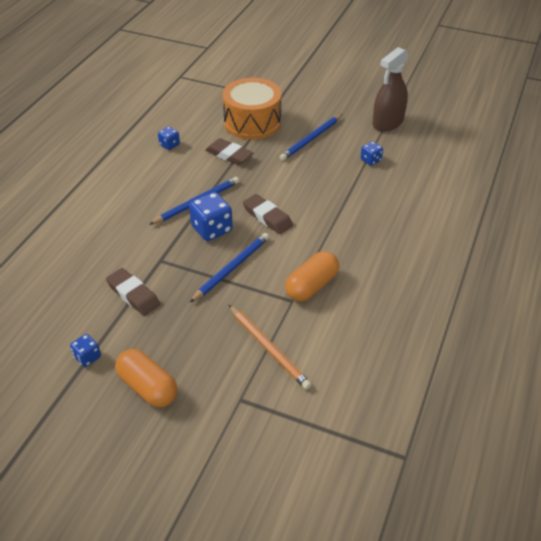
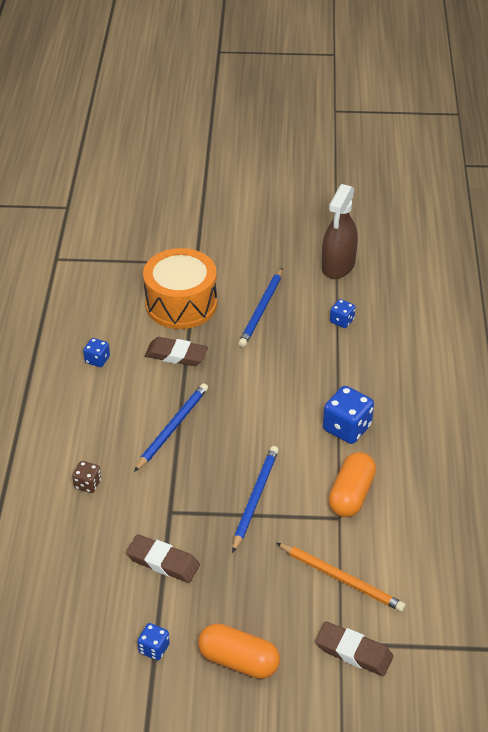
camera: 20 degrees left, 0 degrees up
(111, 225) = (87, 484): none -> brown dice
(212, 229) = (207, 457): blue dice -> blue dice (347, 428)
(267, 217) = (262, 425): brown eraser -> brown eraser (353, 652)

